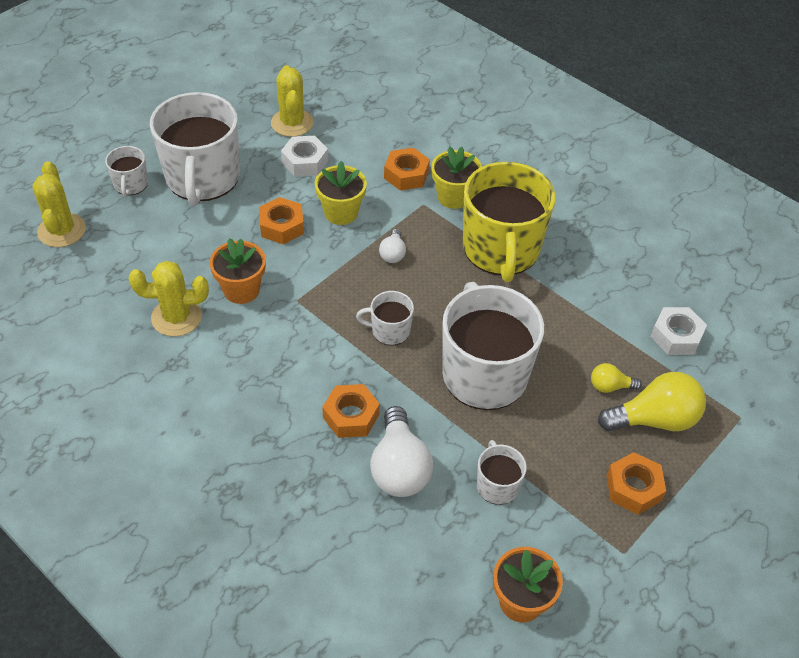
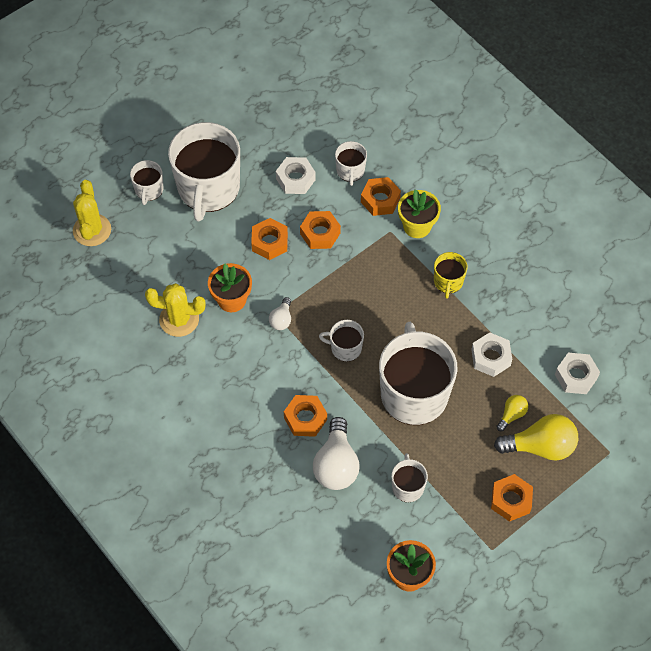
camera: 10 degrees right, 10 degrees up
(292, 123) = (289, 137): yellow cactus -> none
(341, 212) = (320, 233): yellow flower pot -> orange nut
(367, 149) = (350, 171): none -> white mug
(393, 254) = (357, 277): white light bulb -> white light bulb (281, 319)
(501, 249) = (448, 282): yellow mug -> yellow mug, size x0.46
(569, 325) = (490, 358): none -> white nut
(610, 386) = (512, 415): yellow light bulb -> yellow light bulb turned 120 degrees clockwise

